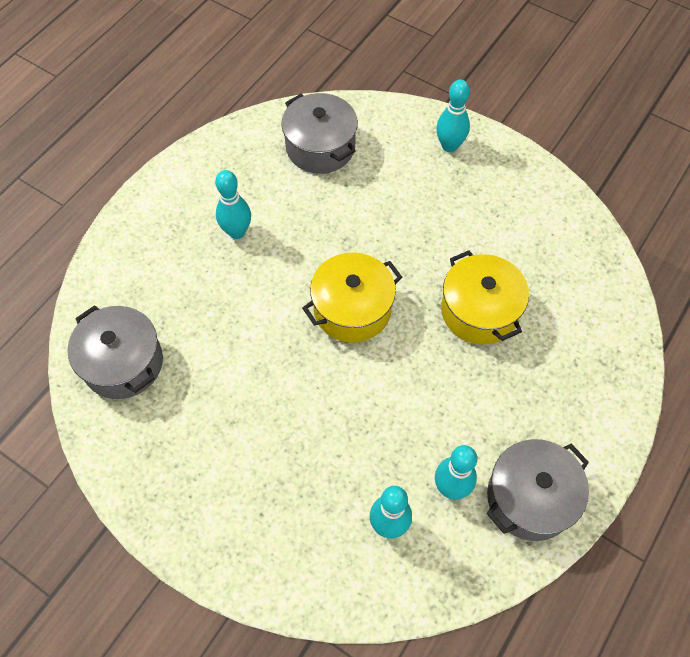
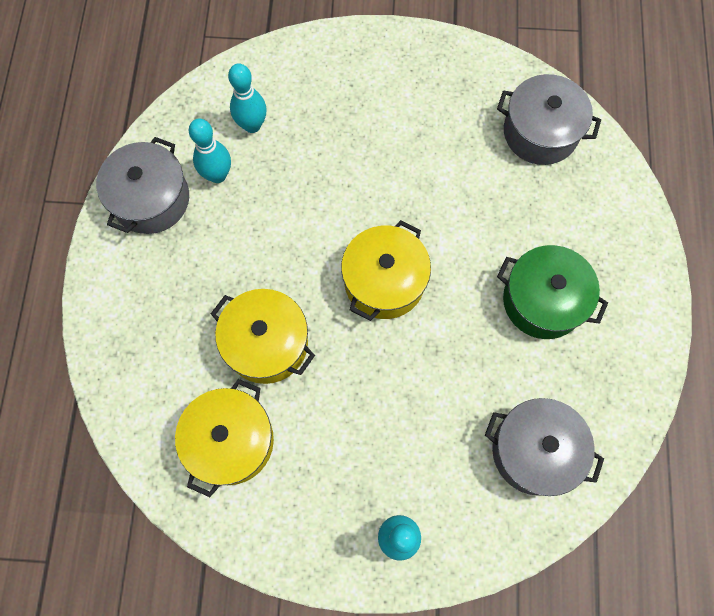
camera: 150 degrees right, 10 degrees up
(237, 232) = (543, 301): turquoise bowling pin -> green pot
(542, 256) = (231, 441): none -> yellow pot

